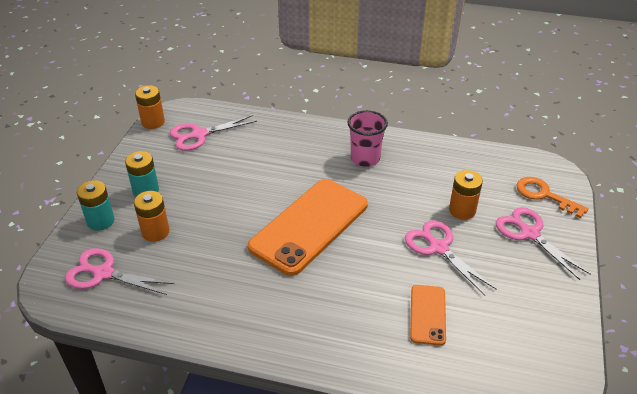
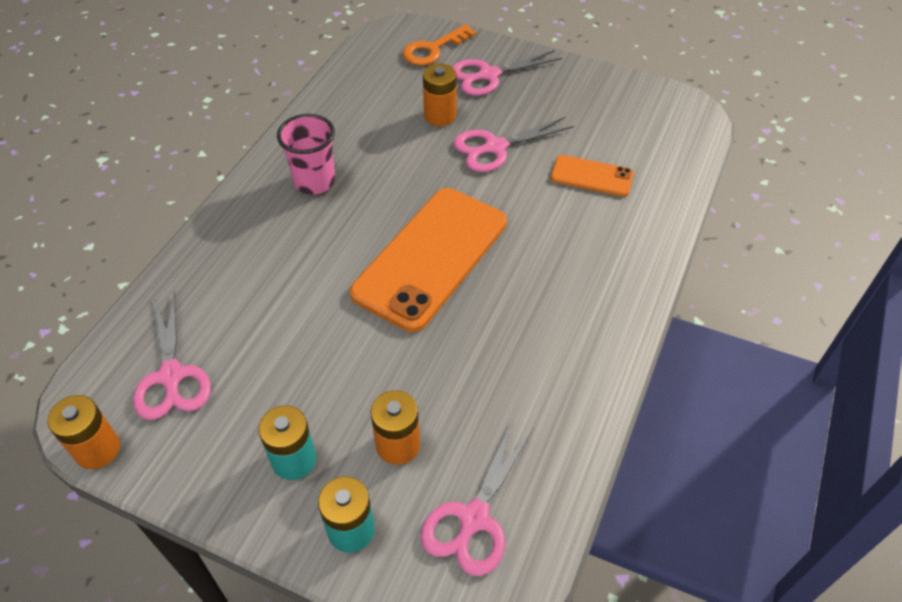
camera: 80 degrees left, 10 degrees up
(309, 226) = (431, 257): orange phone -> orange phone turned 75 degrees clockwise

